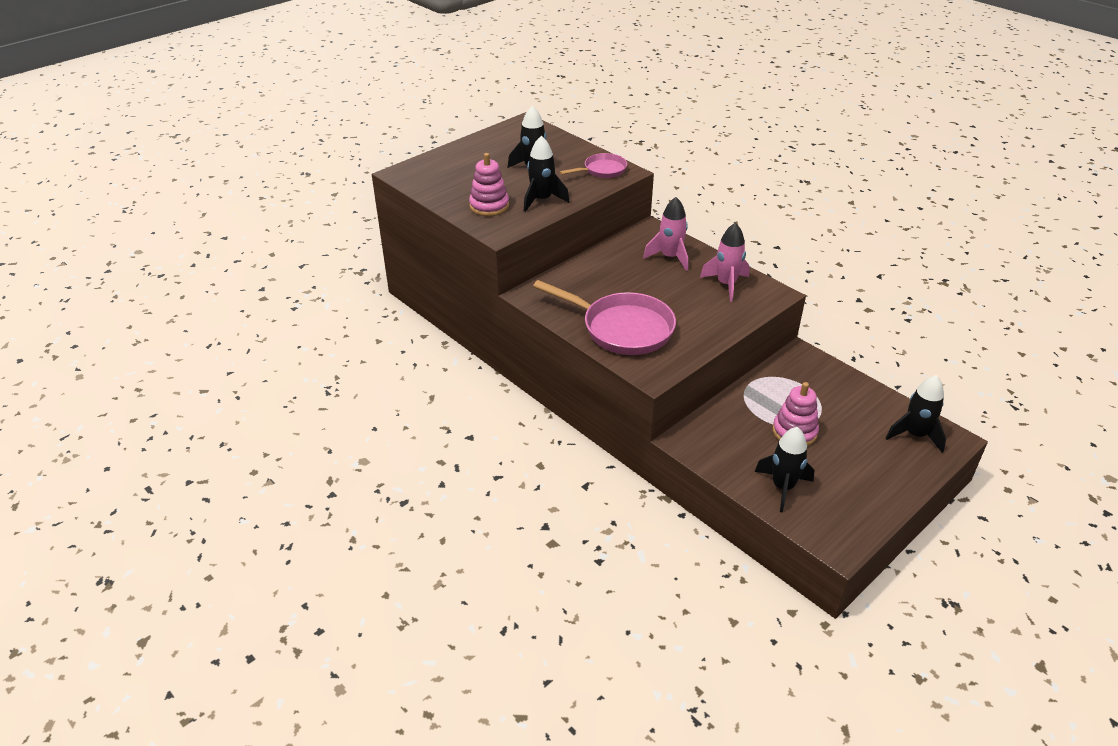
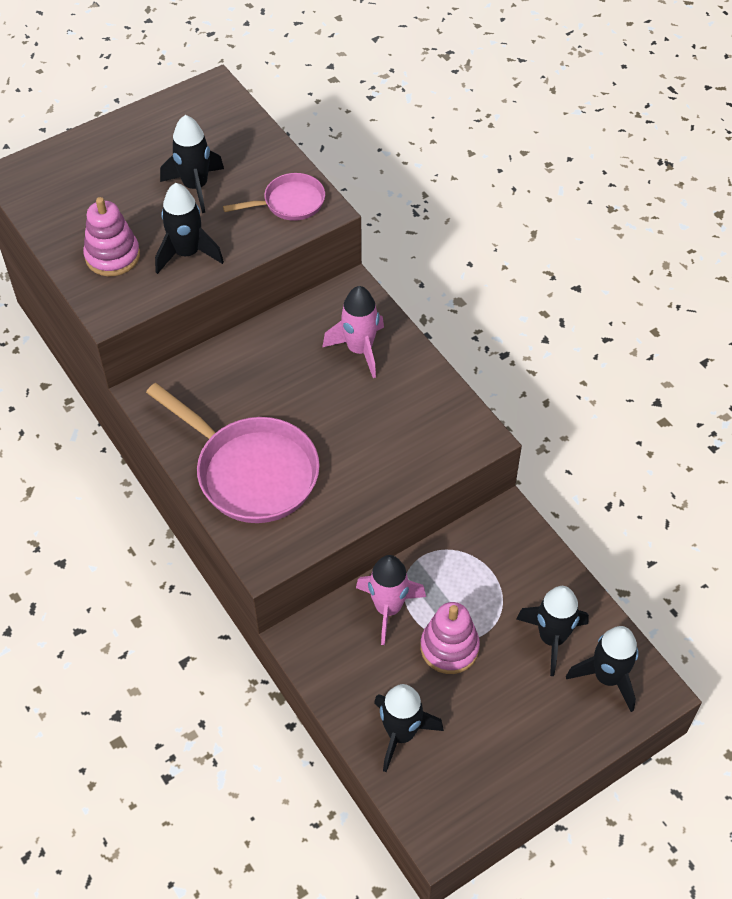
camera: 10 degrees right, 15 degrees up
(726, 284) = (418, 411): pink rocket -> pink rocket (388, 608)
(865, 417) = (552, 638): none -> black rocket

